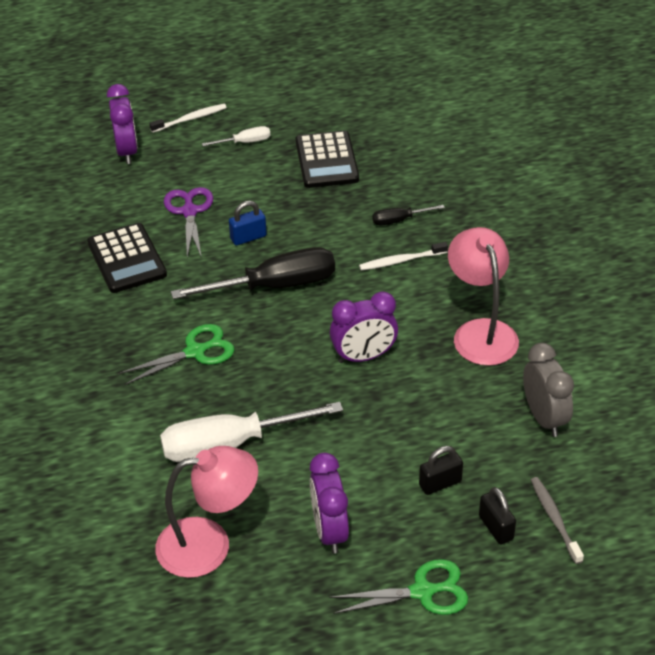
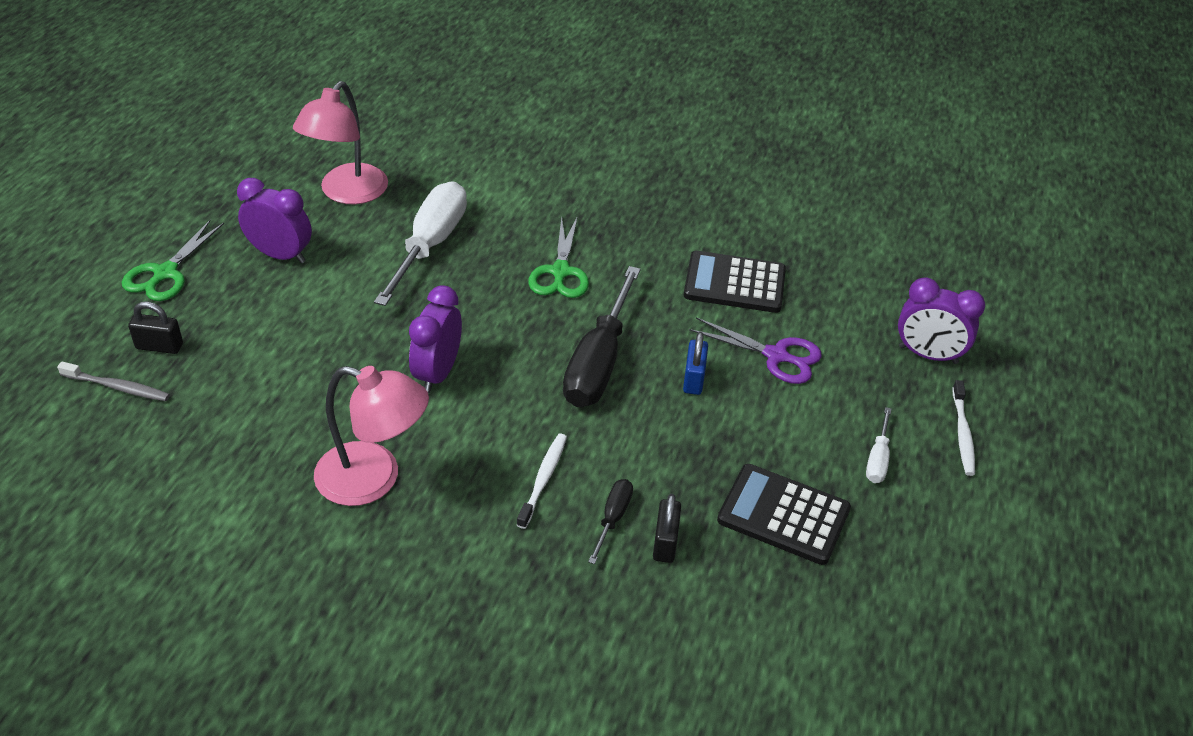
camera: 120 degrees right, 0 degrees up
(440, 483) = (242, 340): black padlock -> black padlock (665, 543)
(544, 418) = (218, 454): grey clock -> none

